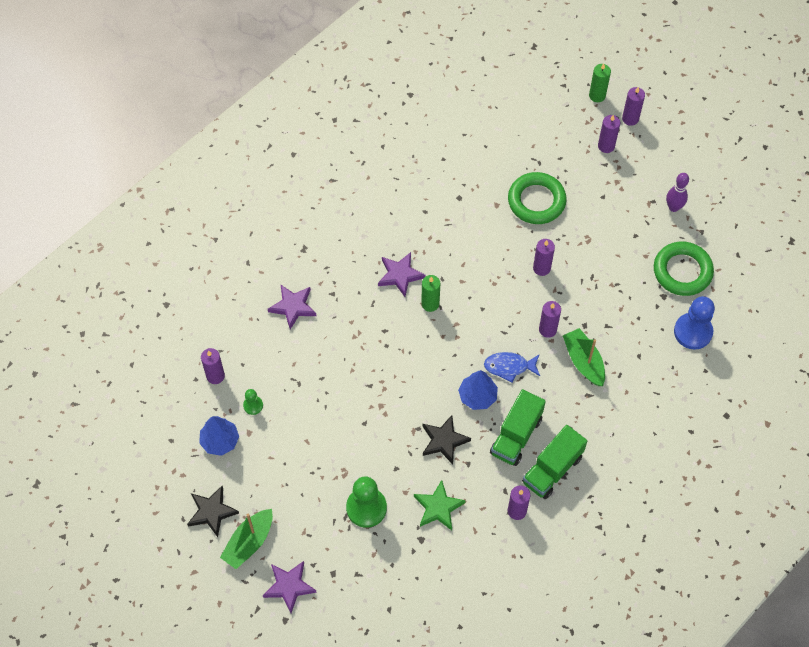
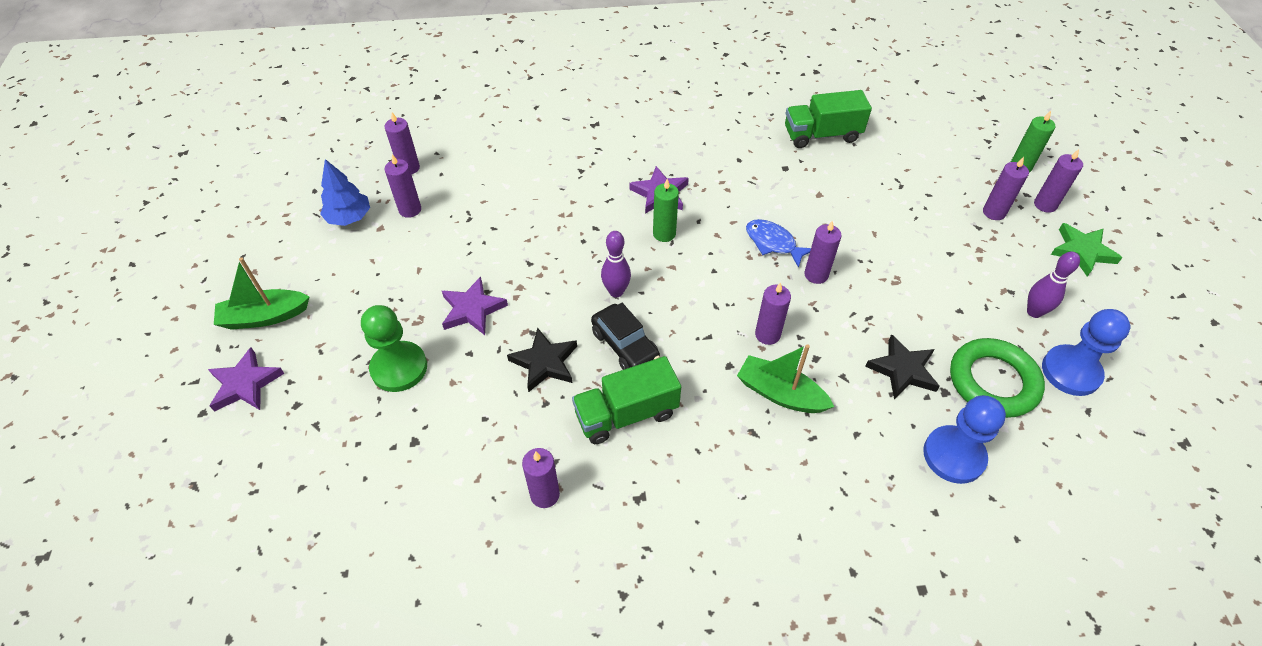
camera: 40 degrees right, 10 degrees down
(212, 512) = (270, 268): black star -> black star (902, 370)
(253, 405) = (410, 209): green pawn -> purple candle
(293, 307) = (535, 159): purple star -> purple star (472, 309)
(438, 507) = (467, 423): green star -> green star (1082, 251)
(440, 365) = (616, 291): none -> purple bowling pin
(477, 396) = (625, 345): blue tree -> black car
(509, 367) = (688, 341): blue fish -> blue fish (773, 243)
(536, 201) = (867, 215): green ring -> none
(552, 469) = (631, 481): green truck -> green truck (822, 135)
(584, 361) = (780, 393): green boat -> green boat turned 75 degrees counterclockwise
(715, 235) = (1070, 372): none -> blue pawn

